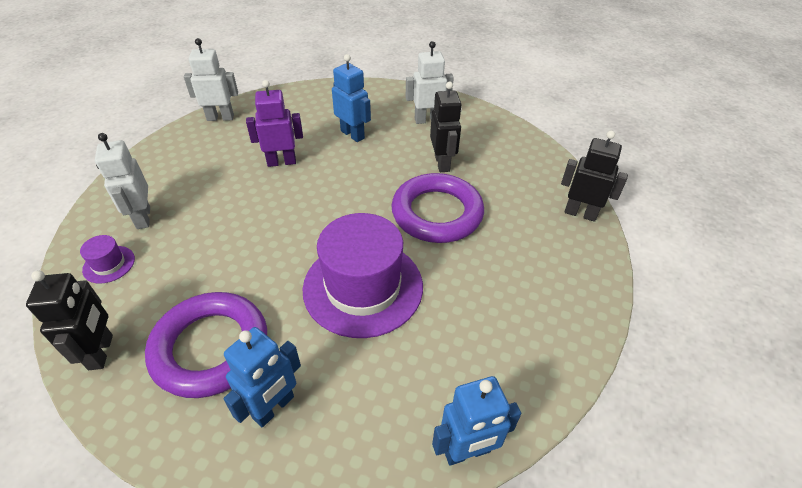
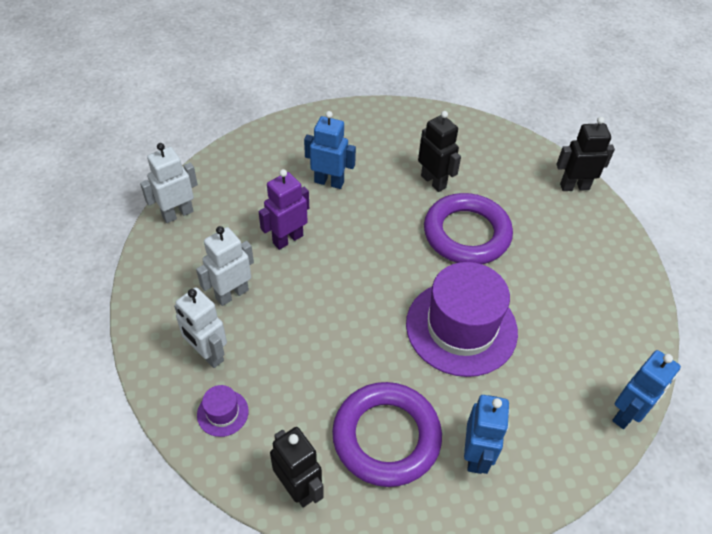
camera: 30 degrees left, 5 degrees up
(427, 120) = (385, 139): white robot -> white robot (232, 294)

